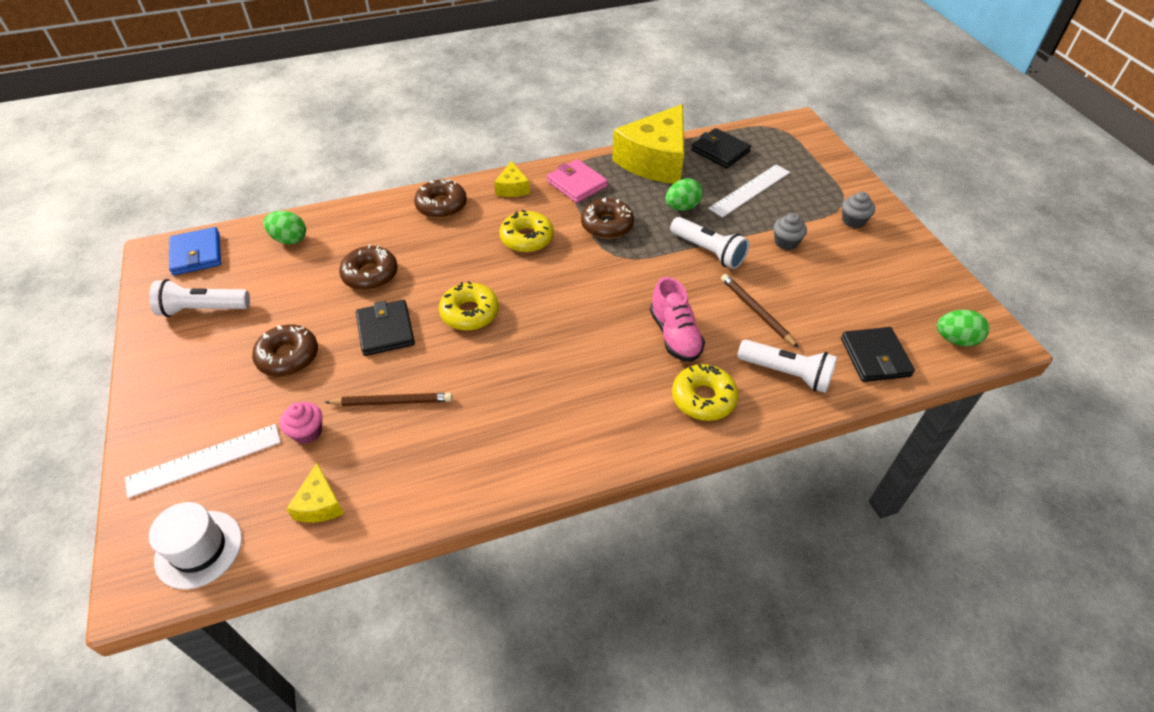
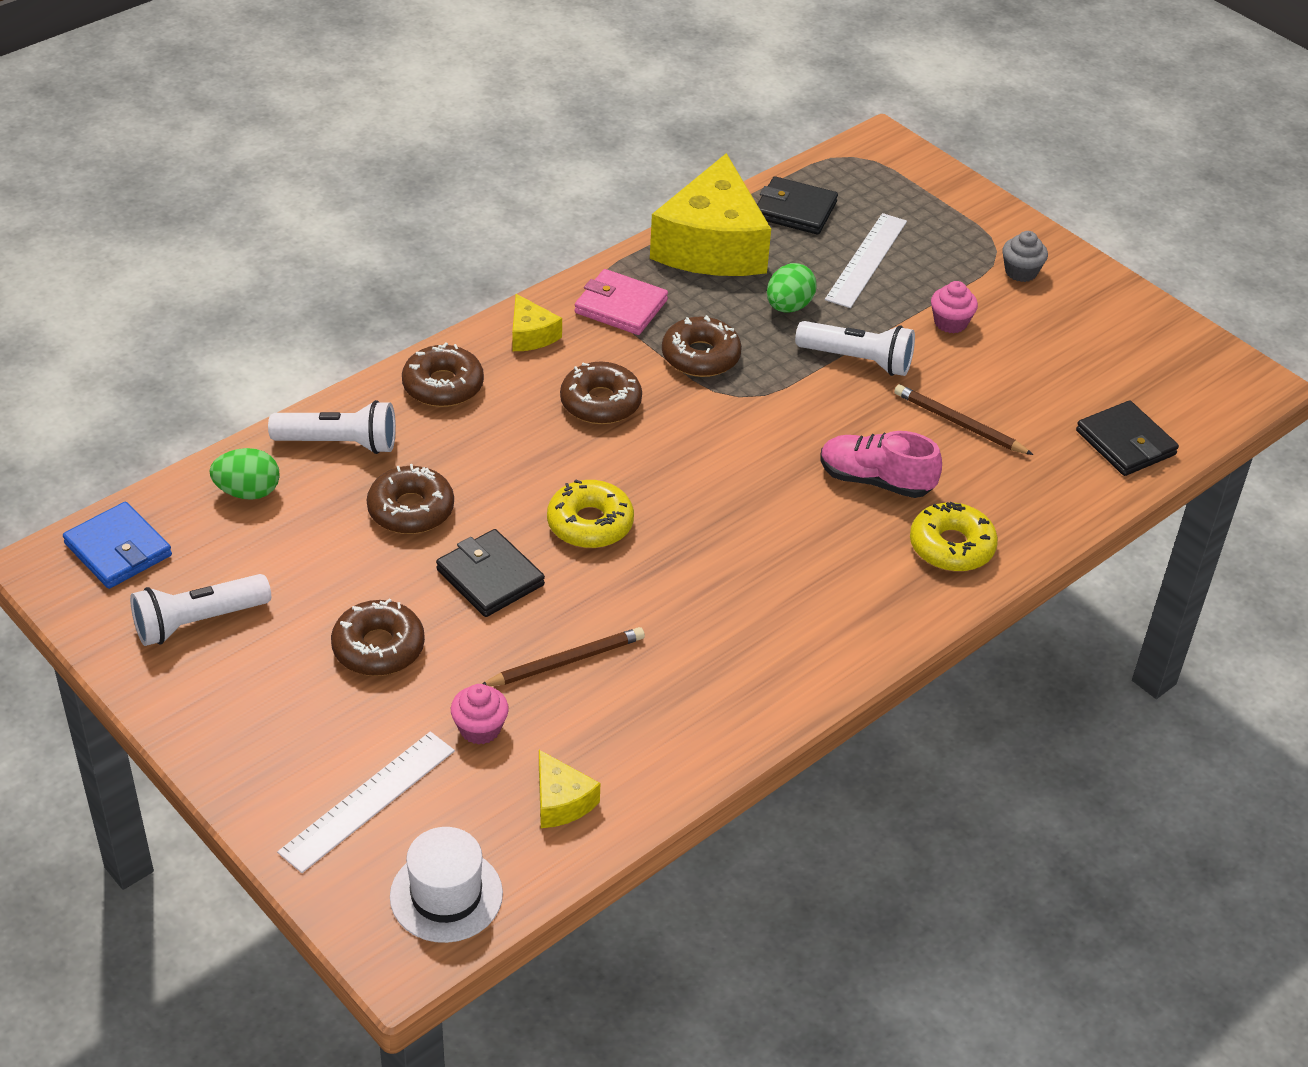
camera: 25 degrees left, 5 degrees down
(527, 238) = (600, 403): yellow donut -> brown donut
(675, 335) = (875, 481): pink shoe -> pink shoe turned 150 degrees clockwise
(786, 242) = (950, 323): grey cupcake -> pink cupcake
(787, 374) = (1034, 490): white flashlight -> white flashlight (339, 443)
(955, 340) = (1206, 397): green egg -> none

